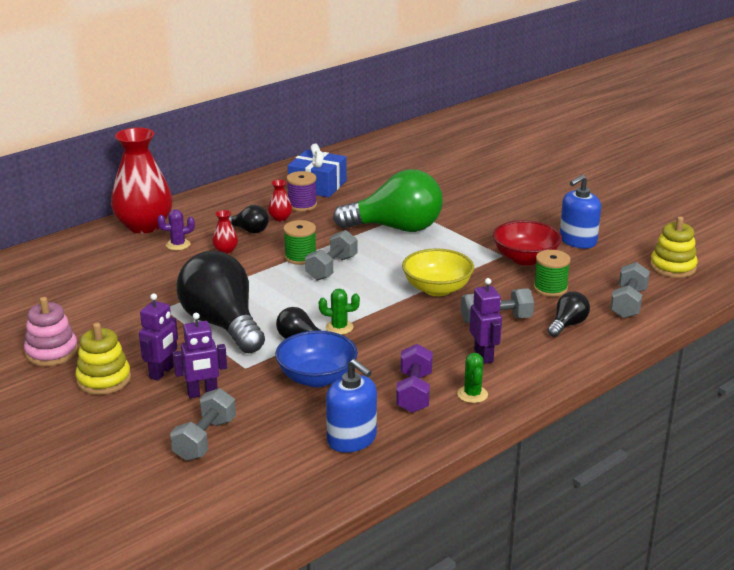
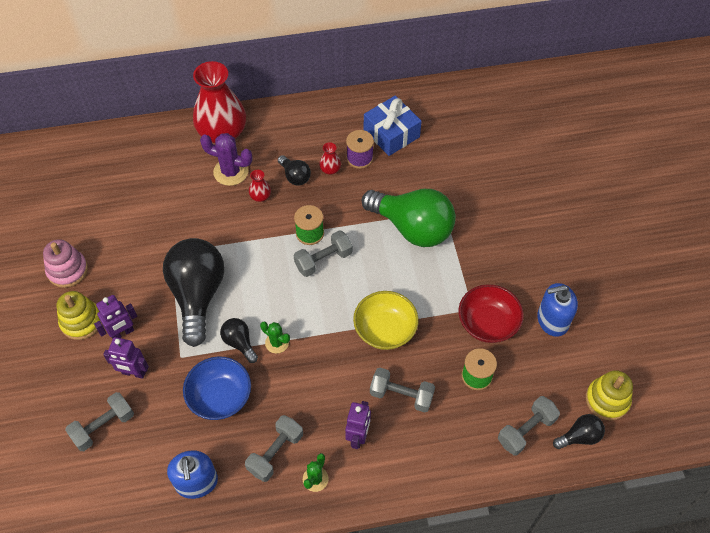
camera: 30 degrees right, 30 degrees up
(178, 245) = (231, 172): purple cactus -> purple cactus, size x1.65
(414, 392) = (275, 453): purple dumbbell -> grey dumbbell
(567, 325) = (453, 432): black light bulb -> black light bulb (579, 436)

